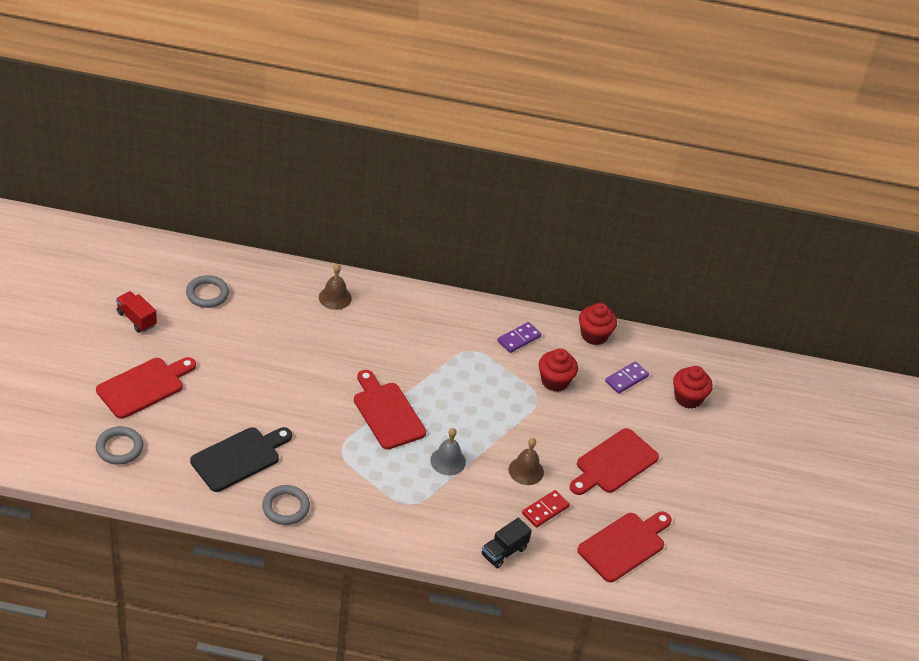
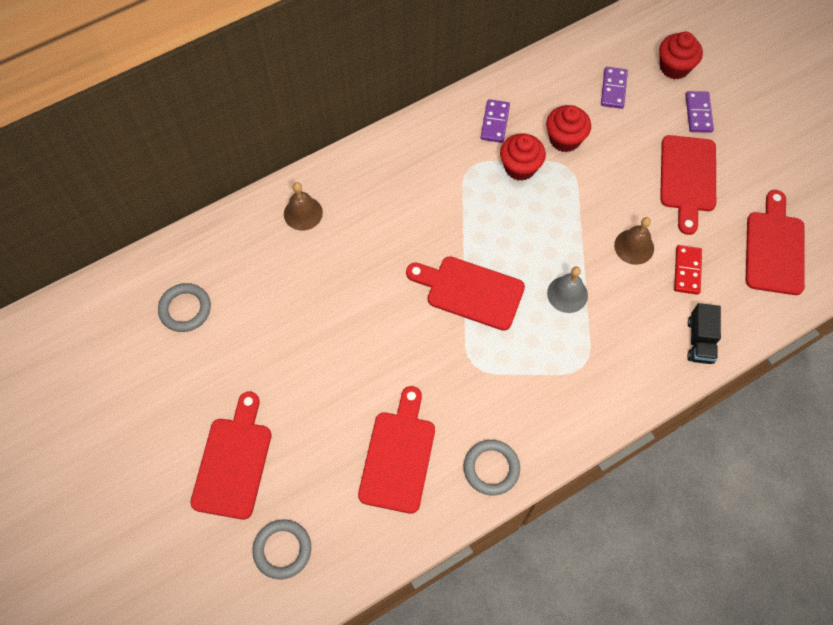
camera: 35 degrees left, 20 degrees up
(136, 319) = (148, 395): red truck -> none
(239, 458) = (398, 456): black cutting board -> red cutting board
(594, 335) = (547, 68): red cupcake -> red cupcake (520, 167)
(671, 435) = (698, 113): none -> purple domino

